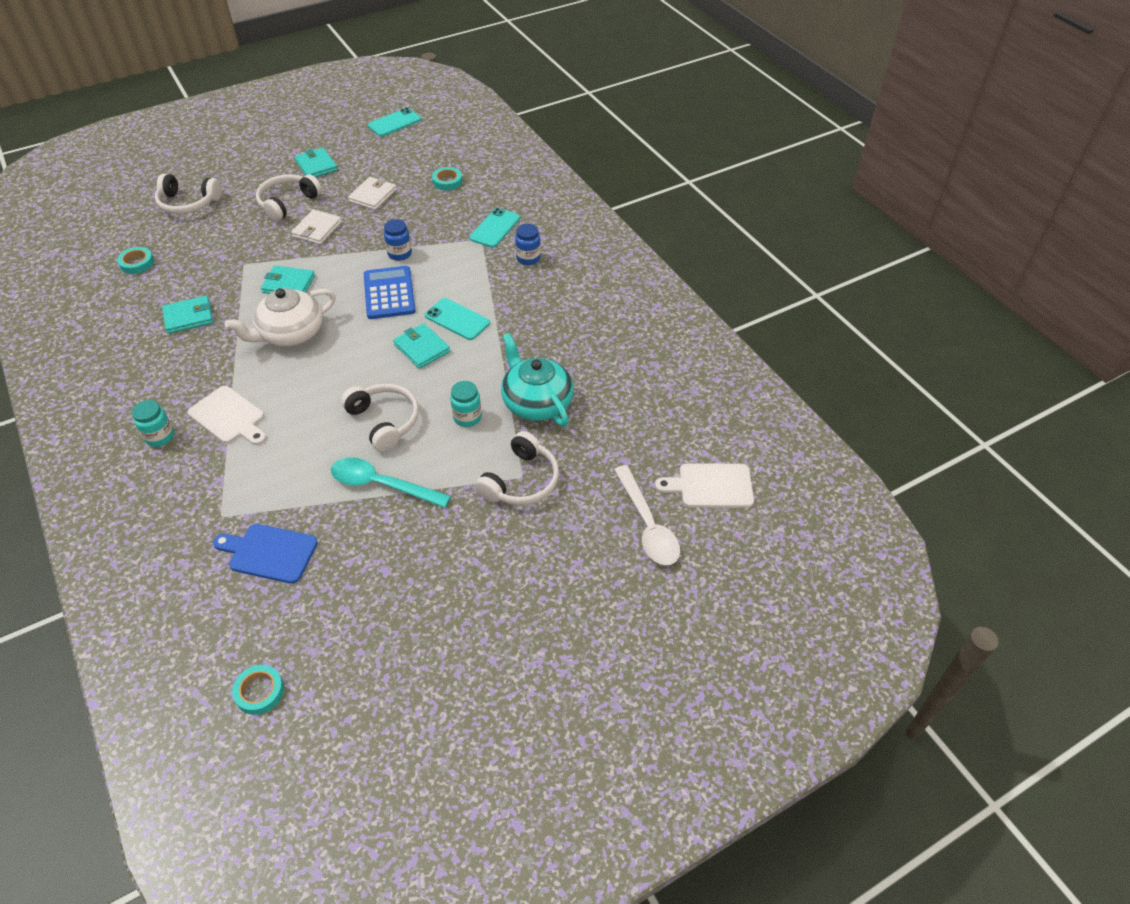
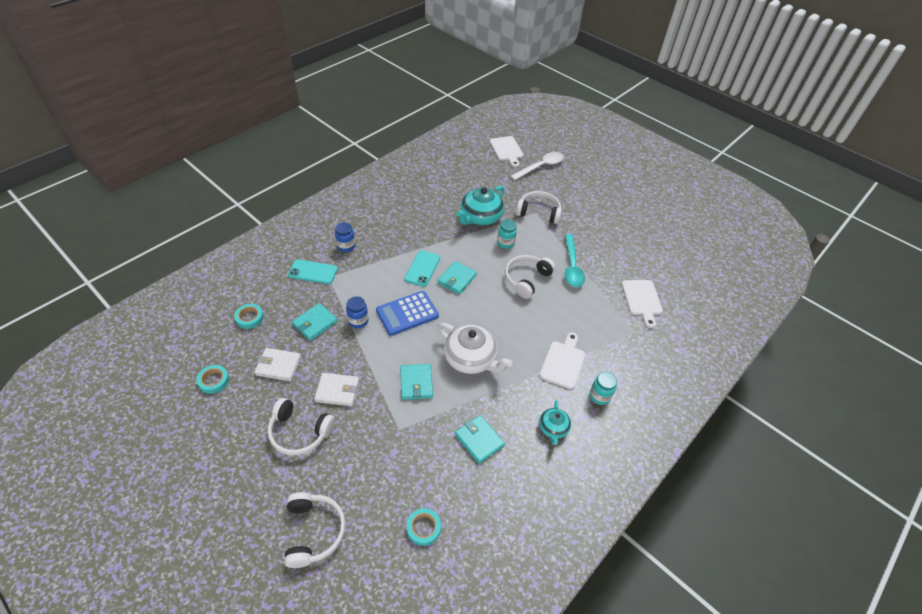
camera: 110 degrees left, 0 degrees up
(155, 379) = (553, 428): none -> turquoise teapot
(259, 692) = (710, 275): turquoise tape -> turquoise tape (214, 381)
(269, 553) = (642, 300): blue cutting board -> white cutting board
(316, 166) = (230, 432): turquoise wallet -> turquoise wallet (315, 323)
(394, 123) = (142, 390): turquoise phone -> none

